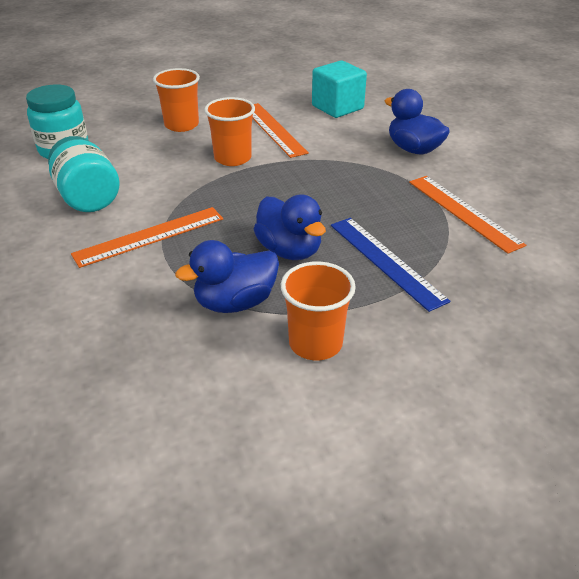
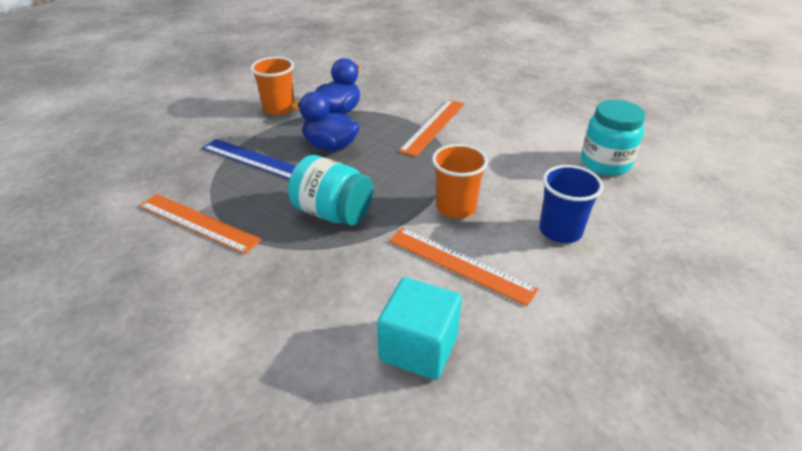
camera: 150 degrees right, 0 degrees up
(88, 197) = (514, 135): turquoise jar -> turquoise jar (333, 213)
(181, 125) = (560, 231): orange cup -> blue cup
(413, 149) = (272, 294): blue duck -> none

